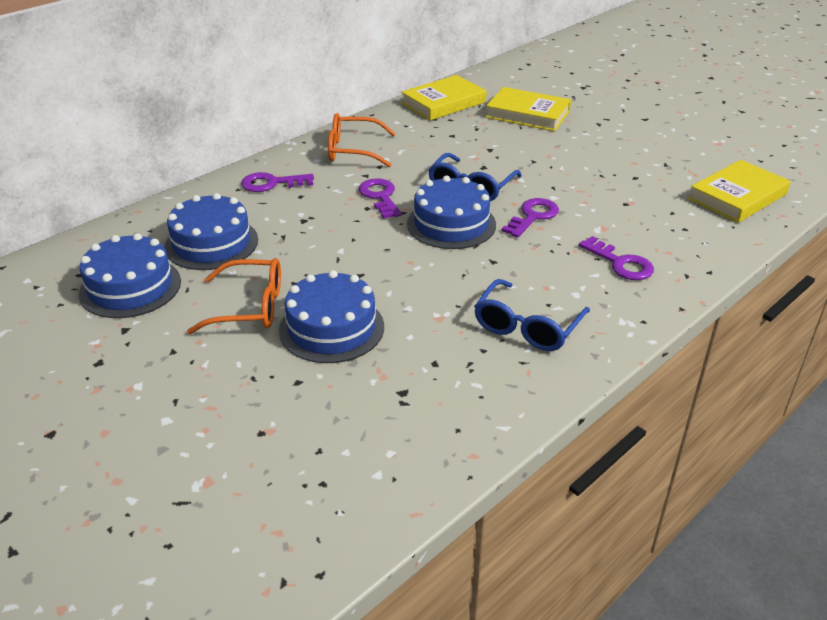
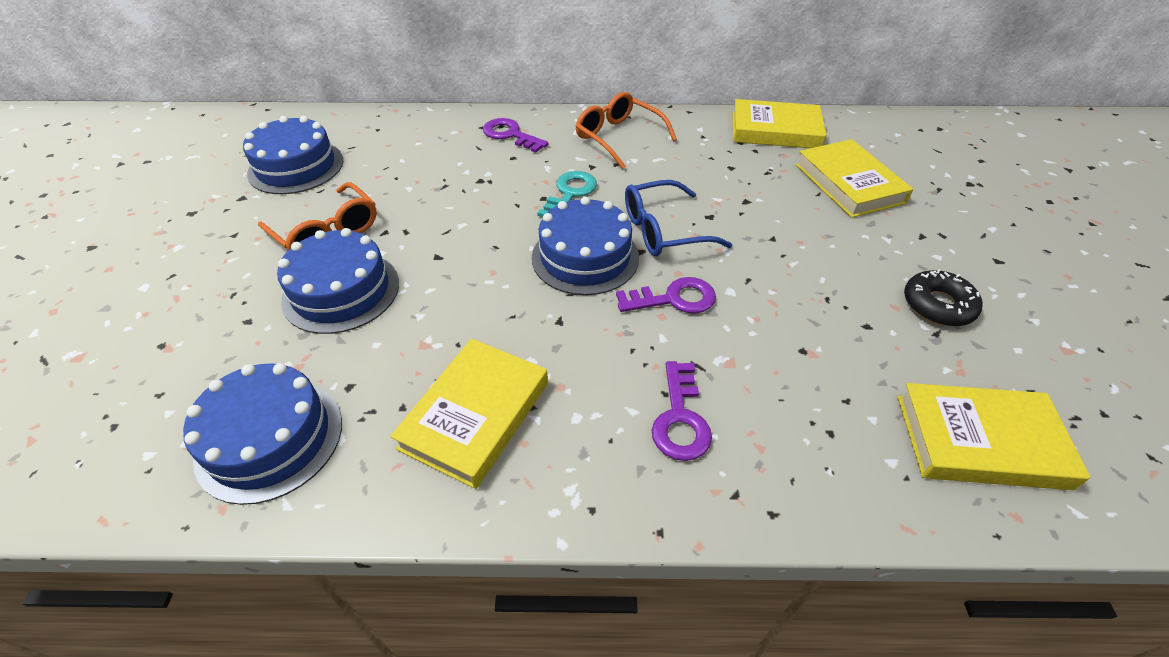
camera: 45 degrees right, 10 degrees up
(211, 243) = (393, 162): blue cake -> blue cake (270, 439)
(380, 197) = (570, 193): purple key -> turquoise key
(527, 326) = (475, 415): blue glasses -> yellow book
(649, 152) = (938, 305): none -> black donut

